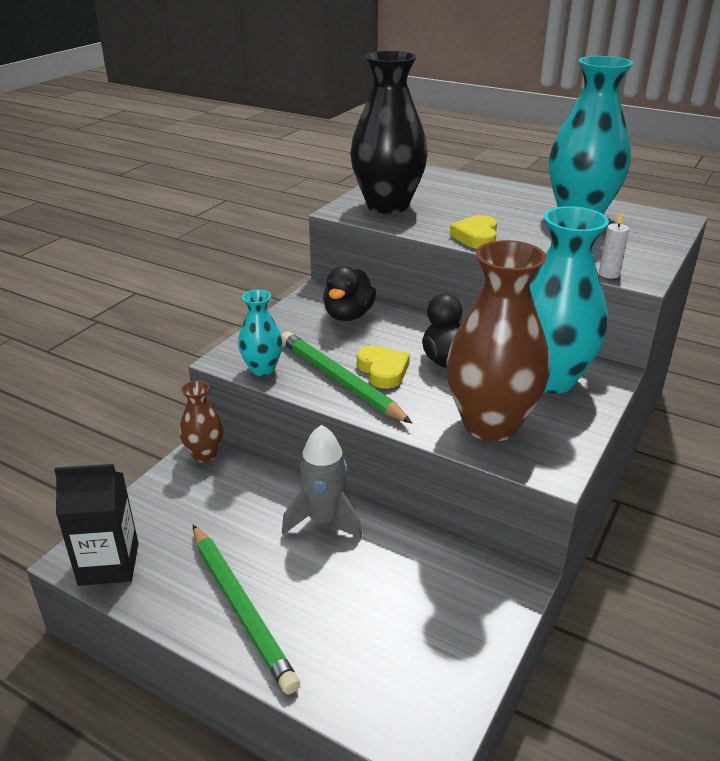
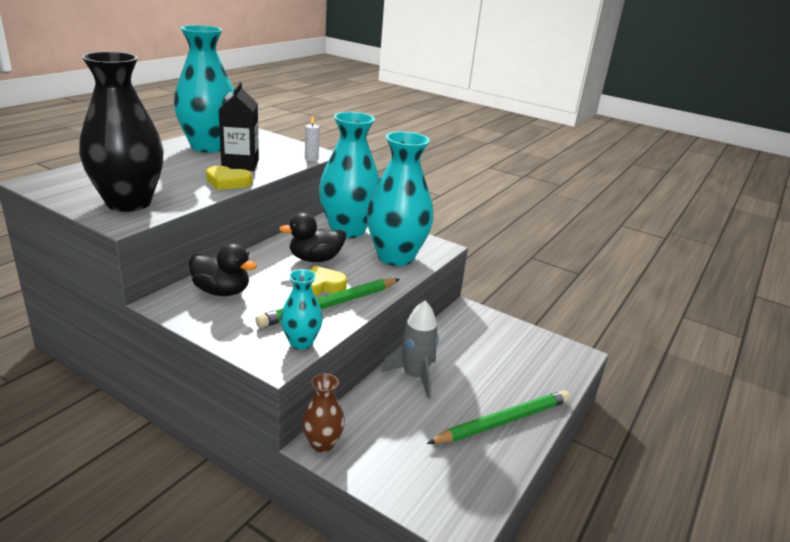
camera: 90 degrees left, 5 degrees down
(109, 564) = (467, 503): black carton -> black carton (240, 164)
(490, 424) = (395, 257): brown vase -> turquoise vase

